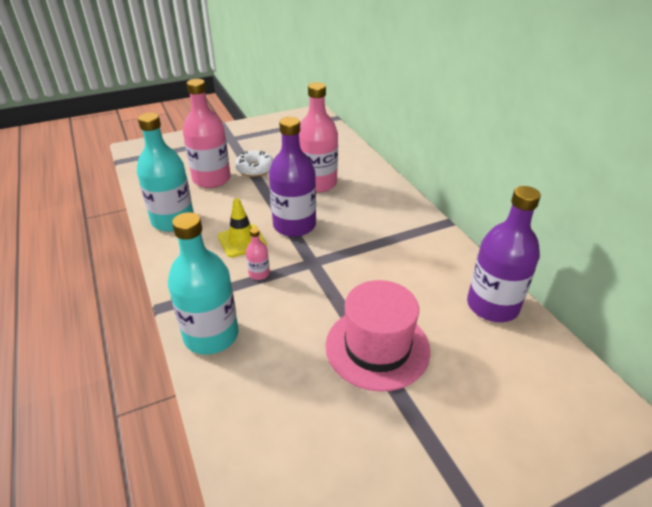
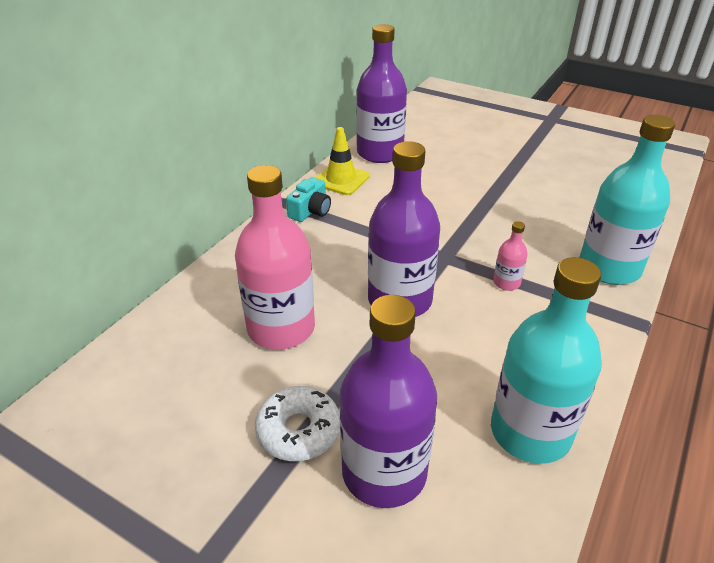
camera: 125 degrees left, 0 degrees up
(211, 179) = (384, 472): pink bottle -> purple bottle
(242, 241) = (478, 328): yellow traffic cone -> yellow traffic cone (341, 180)
(377, 347) = (491, 185): pink hat -> none
(421, 230) = (310, 211): none -> turquoise camera

